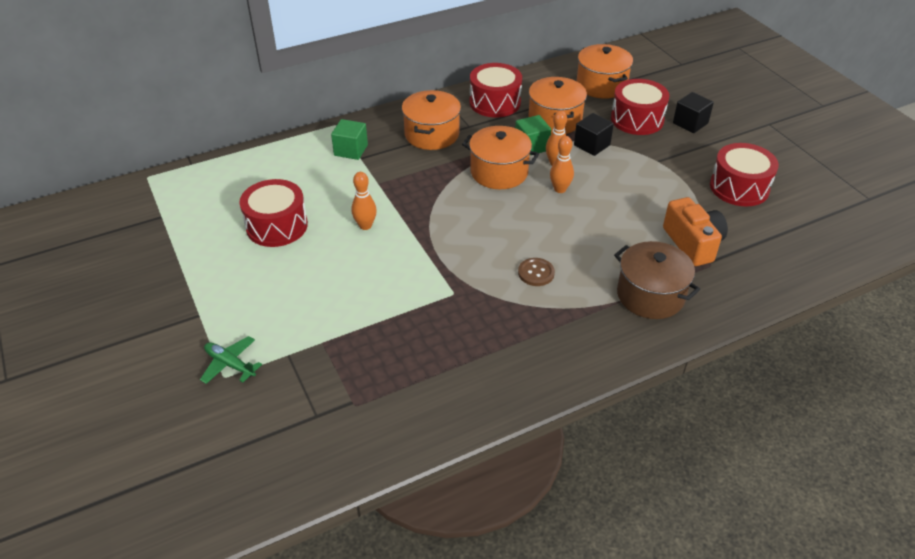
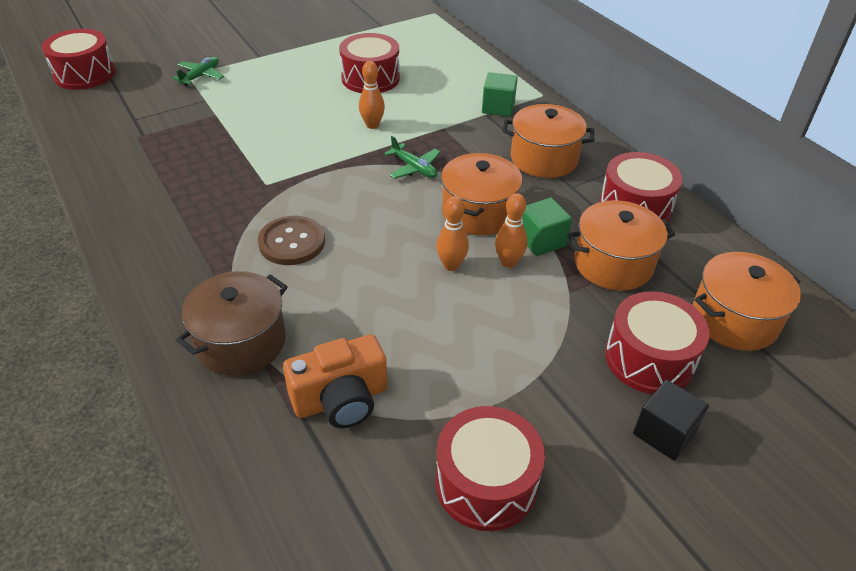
camera: 85 degrees right, 0 degrees up
(186, 491) = (84, 74): none -> red drum
(437, 202) = (414, 168): none -> green plane
(536, 273) = (292, 242): brown button -> brown button, size x1.54
(592, 145) = (561, 300): black cube -> none

